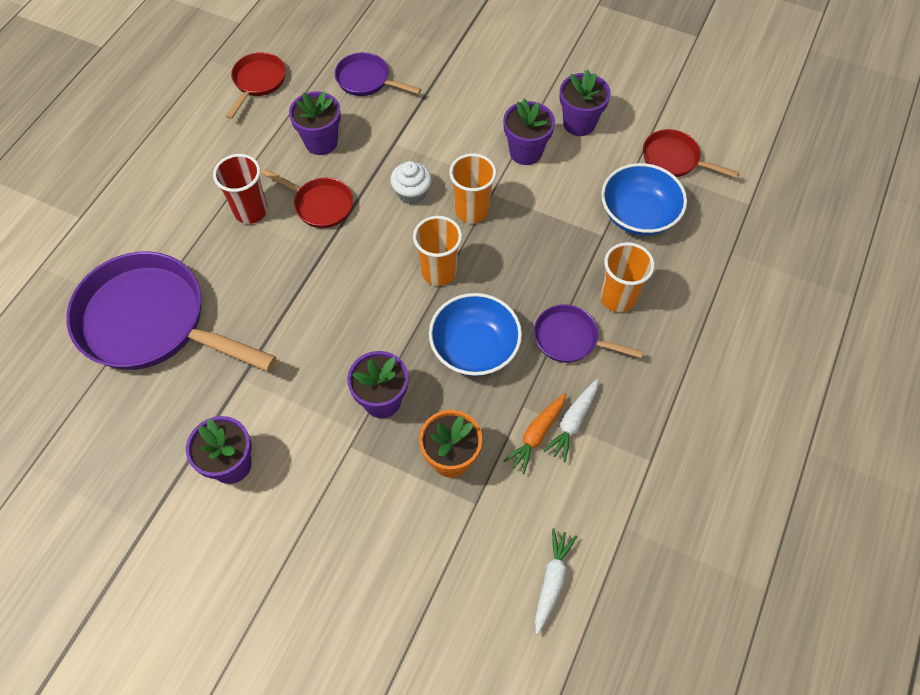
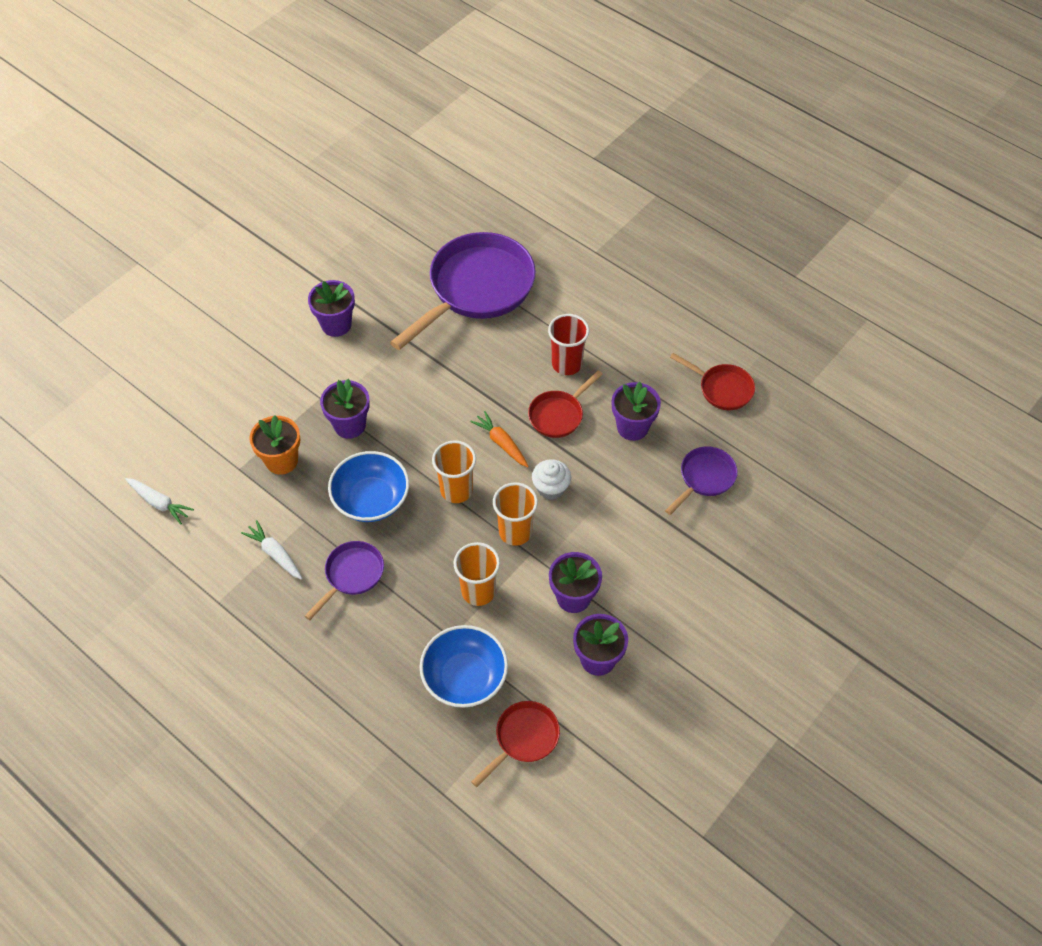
camera: 105 degrees right, 5 degrees down
(537, 435) = (275, 524): orange carrot -> orange carrot (501, 443)
(618, 298) = (378, 627): orange cup -> orange cup (478, 591)

